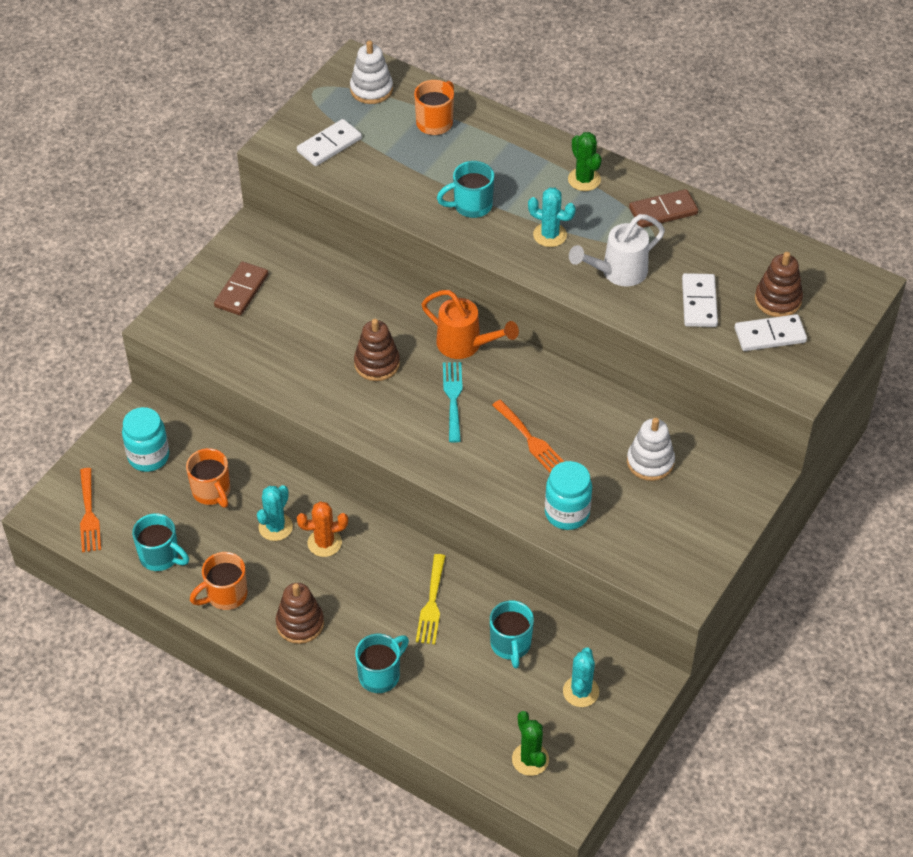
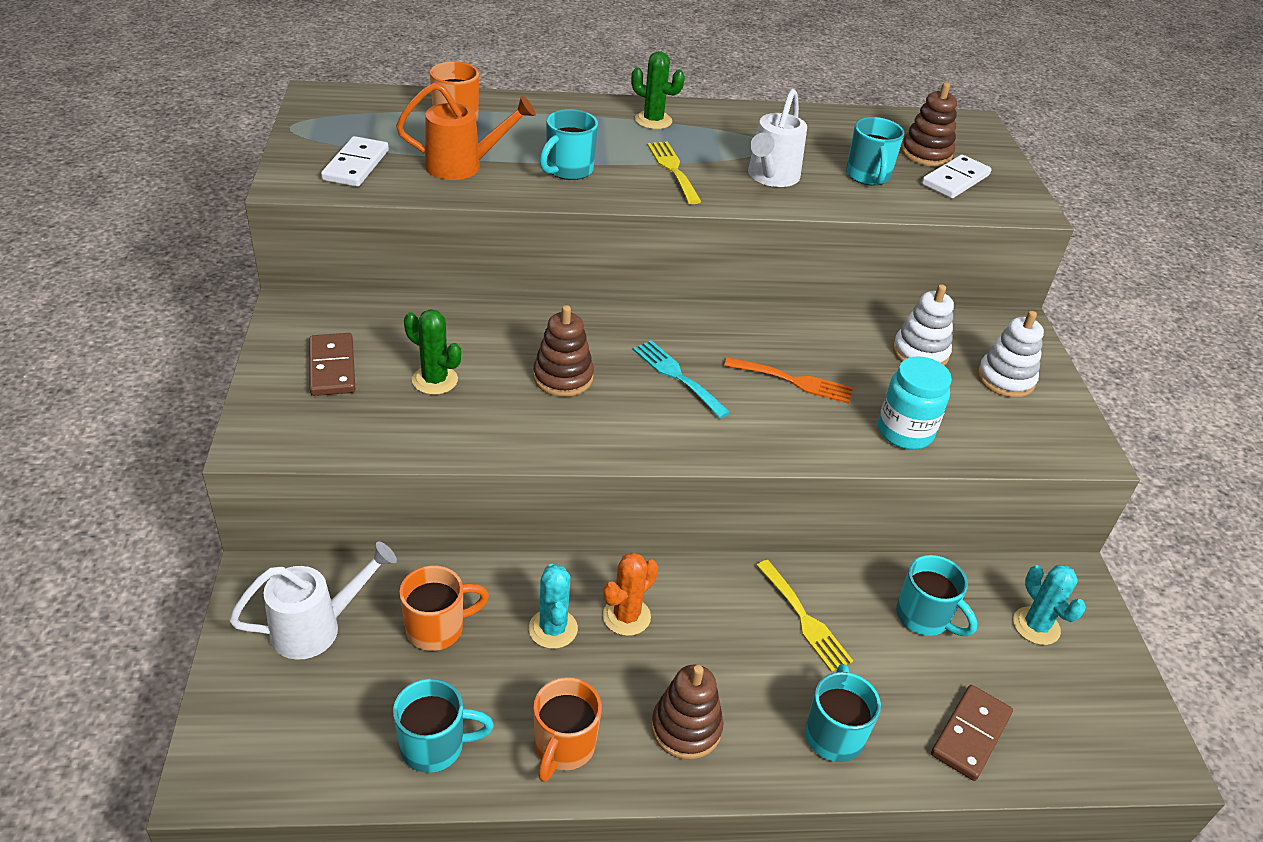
camera: 40 degrees left, 10 degrees down
(89, 514) = (285, 745): orange fork -> none
(148, 456) = (316, 627): turquoise jar -> white watering can
(212, 492) = (437, 628): orange mug -> orange mug turned 45 degrees counterclockwise
(371, 89) = (357, 111): white stacking toy -> white stacking toy (1005, 379)
(465, 345) = (638, 324): orange watering can -> orange watering can (463, 166)
(530, 759) = (1075, 731): green cactus -> green cactus (435, 380)
(550, 235) = (673, 169): turquoise cactus -> yellow fork
(663, 211) = (751, 122): brown domino -> brown domino (970, 734)
(699, 302) = (868, 176): white domino -> turquoise mug

